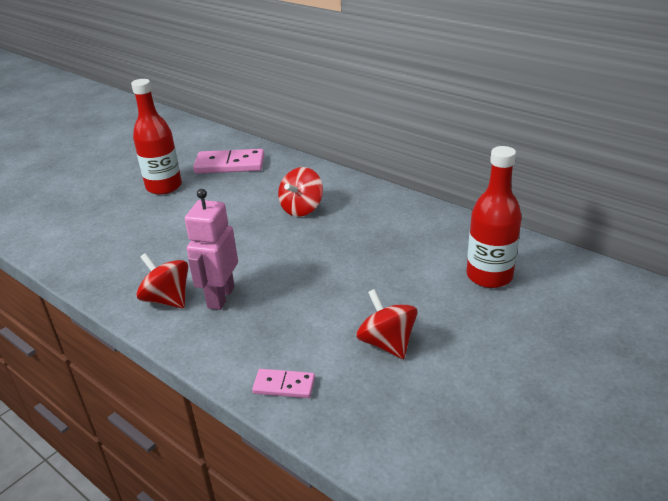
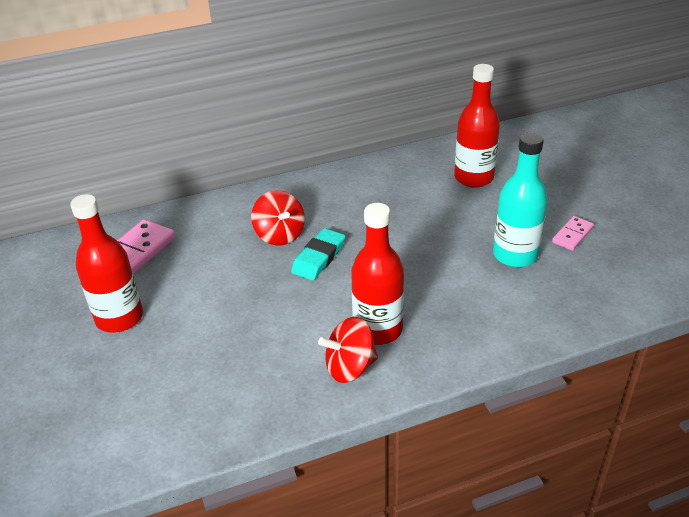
camera: 60 degrees left, 5 degrees up
(220, 297) = (378, 329): pink robot -> red bottle
(284, 386) = (528, 325): pink domino -> pink domino (572, 235)
(288, 236) = (319, 258): none -> turquoise eraser
(387, 343) = (515, 255): red spinning top -> turquoise bottle

